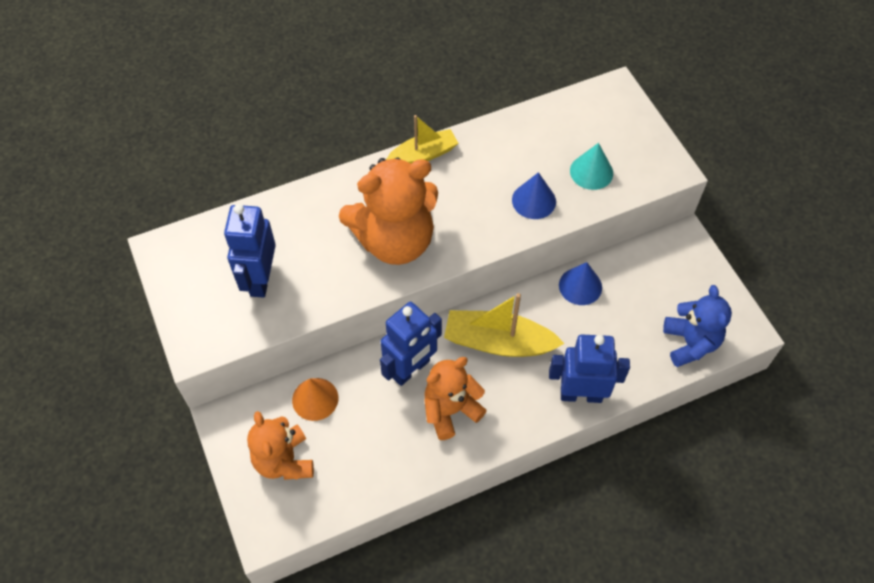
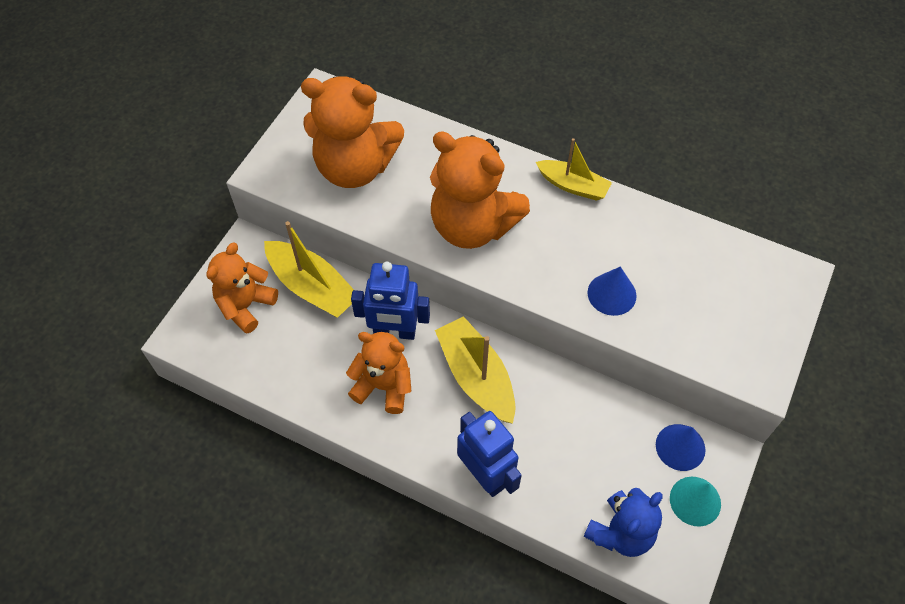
camera: 50 degrees right, 0 degrees up
(260, 279) = (355, 167): blue robot -> orange teddy bear
(315, 399) = (312, 287): orange cone -> yellow boat
(580, 286) = (590, 401): blue cone -> blue cone (680, 447)
(591, 172) = (688, 316): turquoise cone -> turquoise cone (695, 501)

